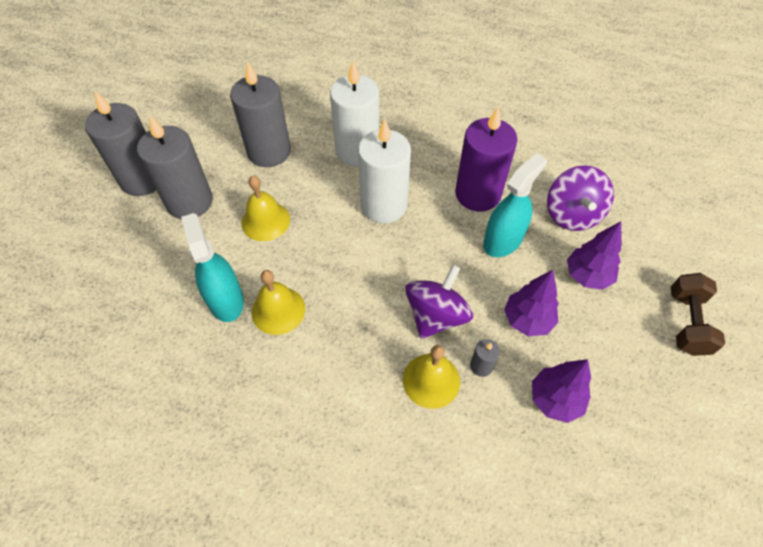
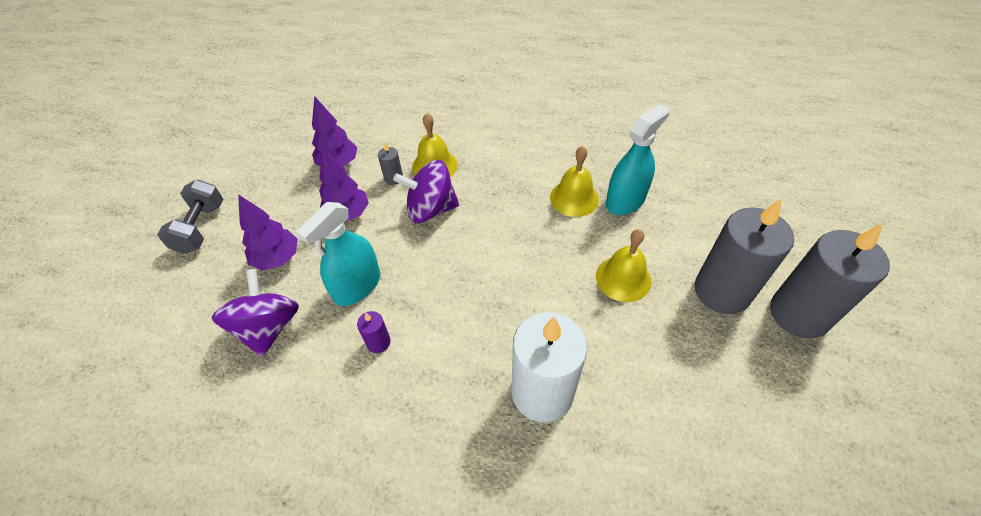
camera: 175 degrees right, 5 degrees down
(225, 300) = (625, 201): turquoise spray bottle -> turquoise spray bottle turned 105 degrees counterclockwise
(269, 151) = (664, 376): grey candle -> none
(384, 205) = (493, 313): white candle -> none
(436, 315) = (431, 209): purple spinning top -> purple spinning top turned 60 degrees clockwise
(478, 194) = (378, 342): purple candle -> purple candle, size x0.42
(687, 323) = (201, 228): brown dumbbell -> grey dumbbell

